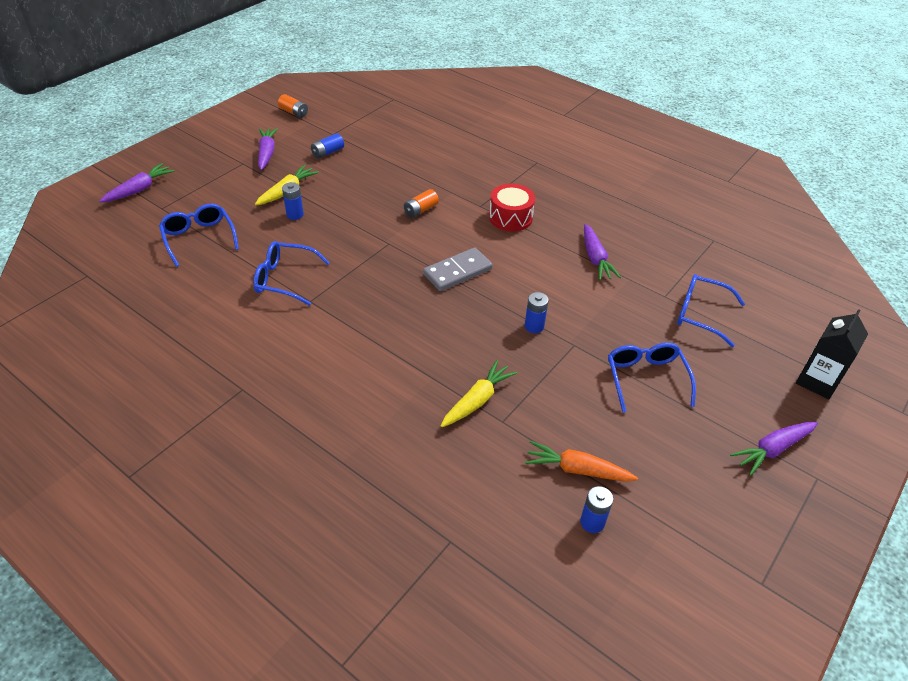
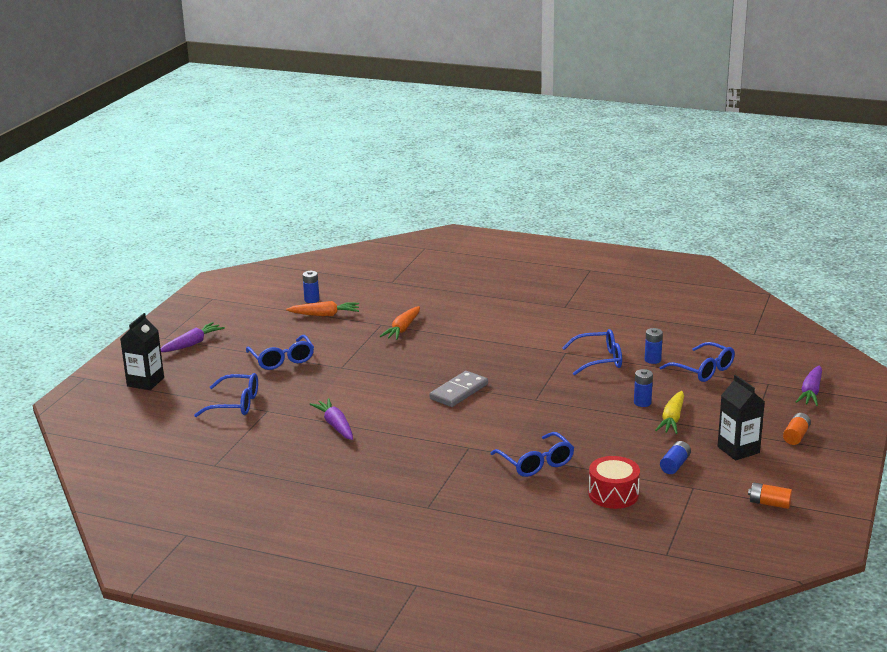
camera: 165 degrees right, 20 degrees down
(267, 153) = (738, 450): purple carrot -> black carton
(420, 210) = (526, 431): orange battery -> orange battery (796, 436)
(433, 178) = (536, 463): none -> blue glasses
(477, 400) = (402, 329): yellow carrot -> orange carrot
(510, 217) = (432, 442): red drum -> red drum (613, 494)
(534, 326) = (377, 371): blue battery -> blue battery (652, 360)

